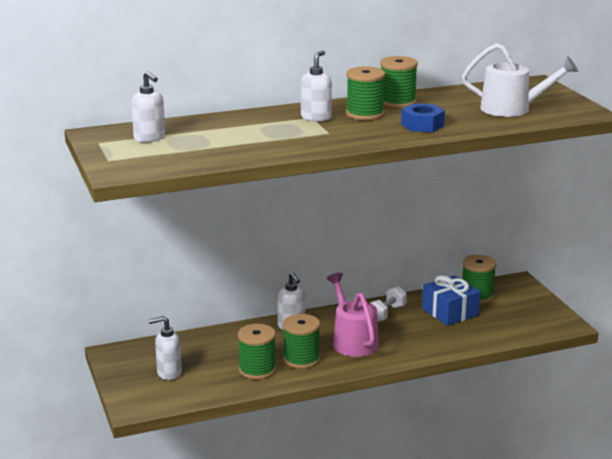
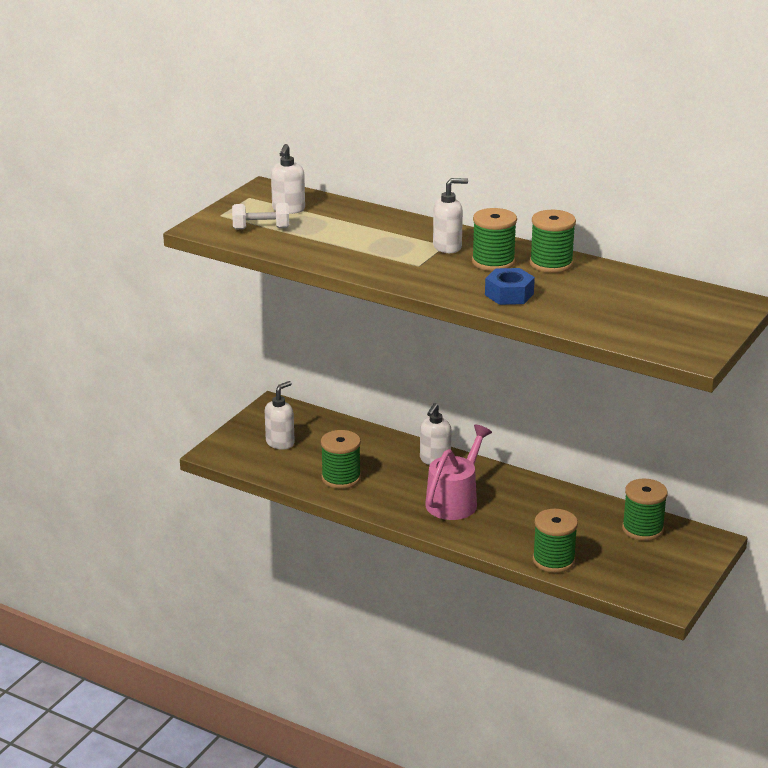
camera: 50 degrees right, 5 degrees up
(169, 373) = (280, 443): white soap dispenser -> white soap dispenser turned 90 degrees clockwise
(301, 359) = (387, 490): green spool -> green spool (553, 560)
(386, 314) = (529, 496): white dumbbell -> white dumbbell (261, 228)
(450, 312) = (586, 527): blue gift -> none
(512, 109) = (631, 317): white watering can -> none

